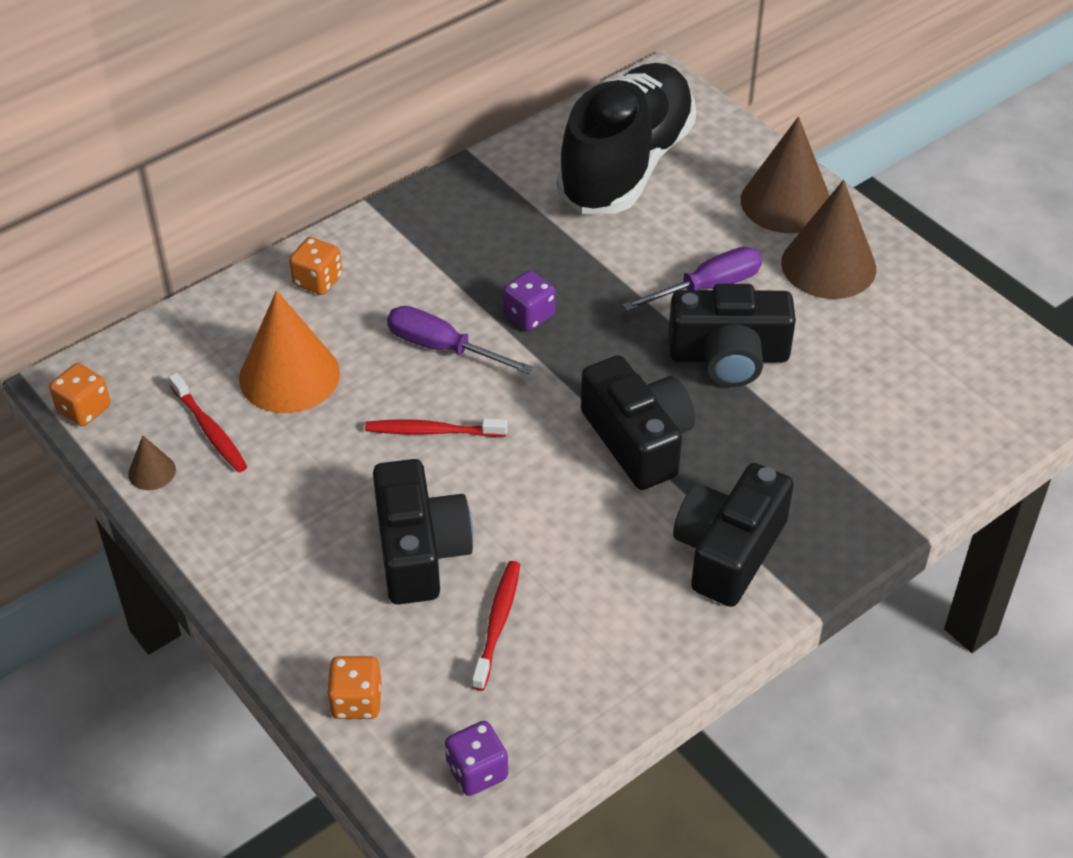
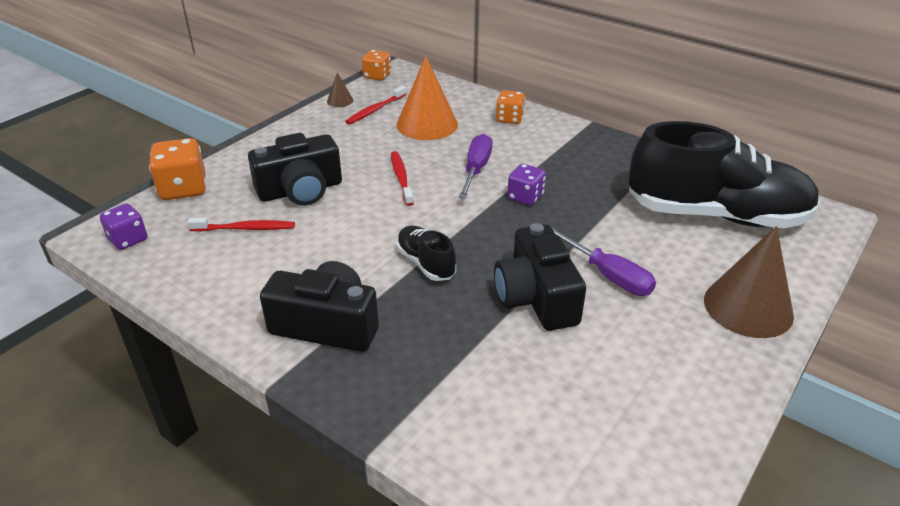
camera: 75 degrees right, 10 degrees down
(356, 701) = (183, 189): orange dice -> orange dice, size x1.55
(638, 440) = (426, 263): black camera -> black shoe
(828, 265) = (686, 344): brown cone -> none

